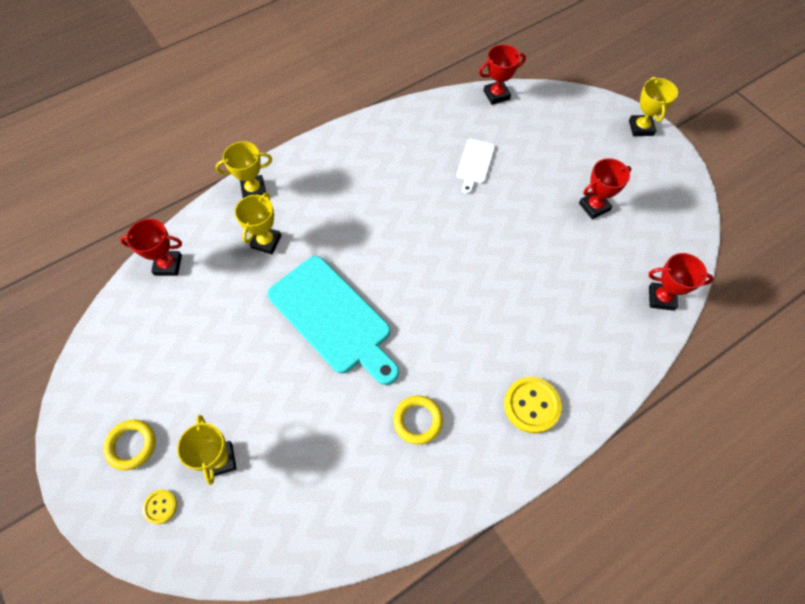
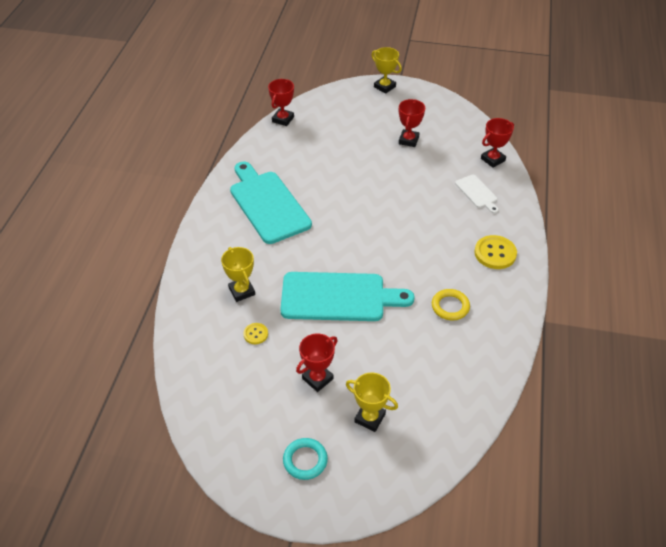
camera: 45 degrees left, 15 degrees down
(131, 445) = (305, 460): yellow ring -> turquoise ring
(160, 507) = (367, 471): yellow button -> yellow button (255, 334)
(168, 265) = (191, 353): red trophy -> red trophy (317, 378)
(254, 190) = (193, 270): yellow trophy -> none
(383, 174) = (268, 204): none -> turquoise cutting board
(475, 163) = (317, 162): white cutting board -> white cutting board (477, 193)

